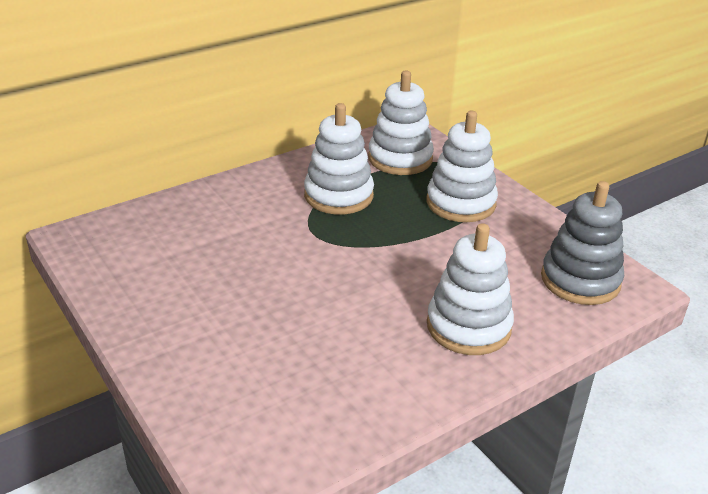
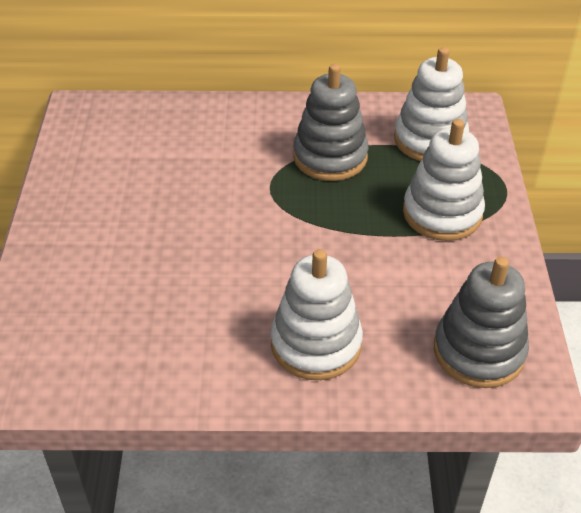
camera: 35 degrees right, 10 degrees up
(338, 195) = (330, 157): white stacking toy -> grey stacking toy

